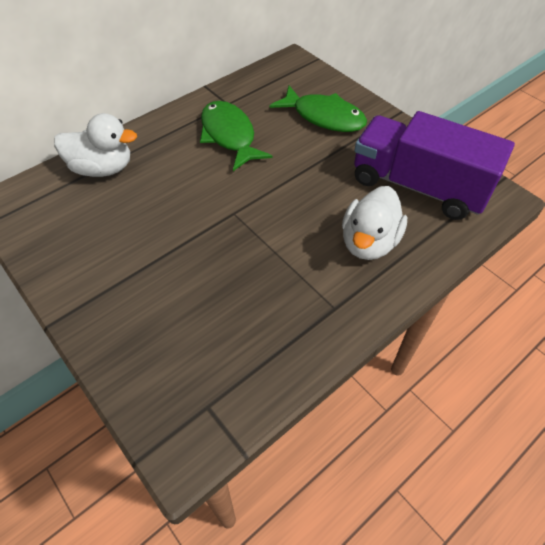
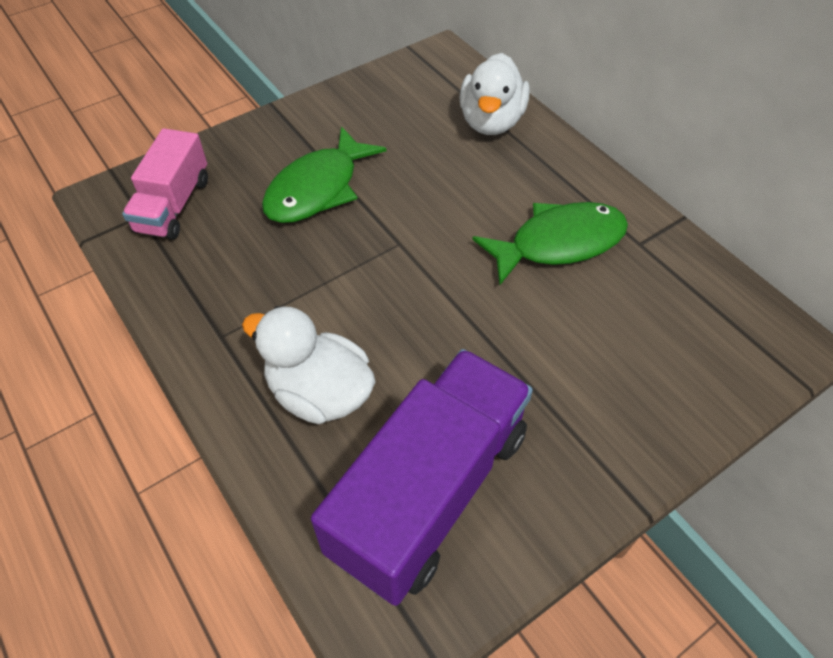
camera: 95 degrees right, 0 degrees up
(194, 379) = (173, 205): none -> pink truck
(324, 117) = (615, 373): green fish -> green fish (318, 189)

